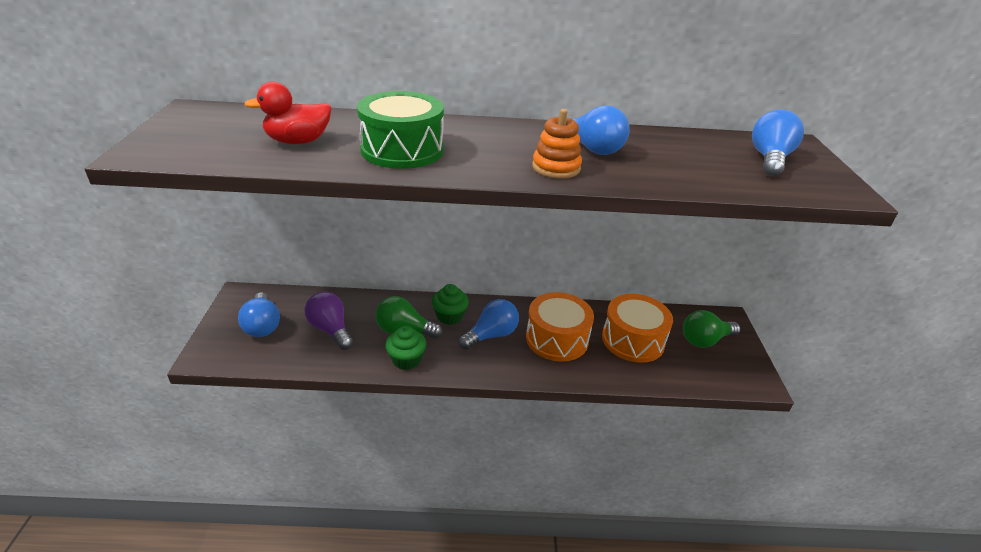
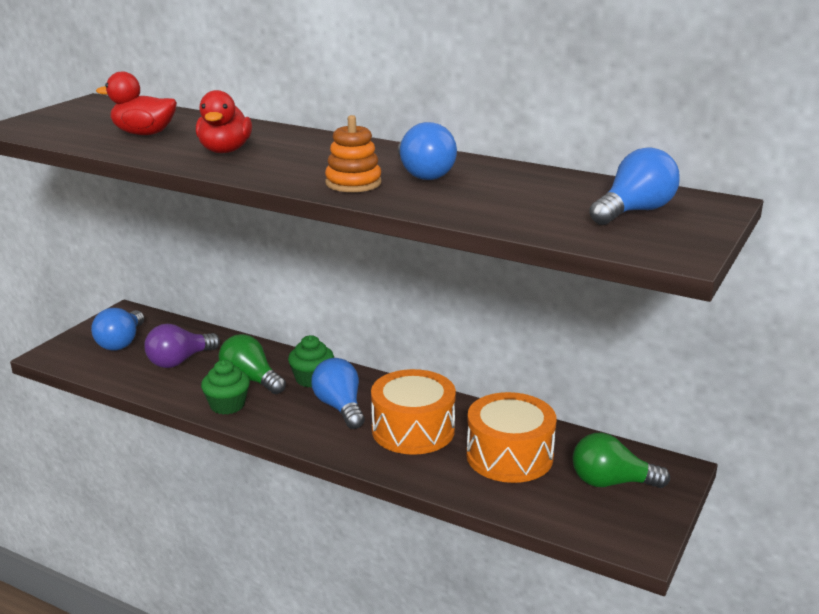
camera: 30 degrees right, 10 degrees down
(330, 329) = (179, 361): purple light bulb -> purple light bulb turned 120 degrees counterclockwise
(402, 150) = (225, 151): green drum -> red duck
(491, 335) = (340, 407): blue light bulb -> blue light bulb turned 105 degrees counterclockwise

